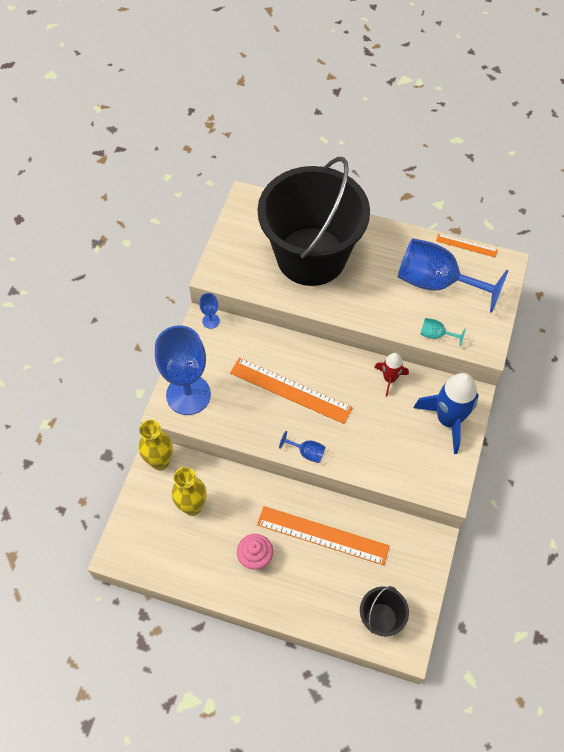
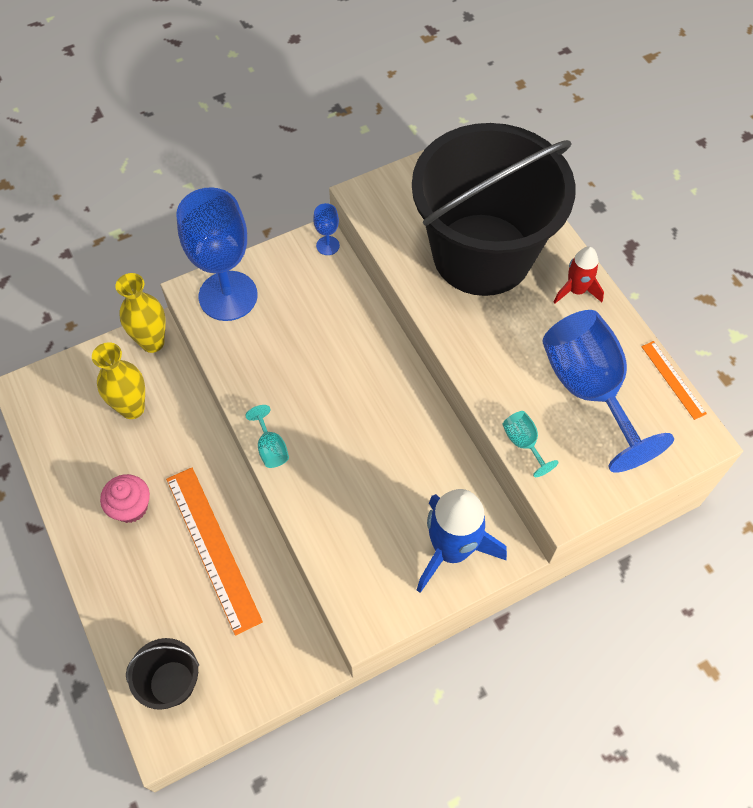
camera: 45 degrees right, 0 degrees up
(290, 390) = (325, 375): orange ruler -> none
(307, 452) = (271, 448): blue goblet -> turquoise goblet
(389, 379) = (438, 452): red rocket -> red rocket (576, 290)

